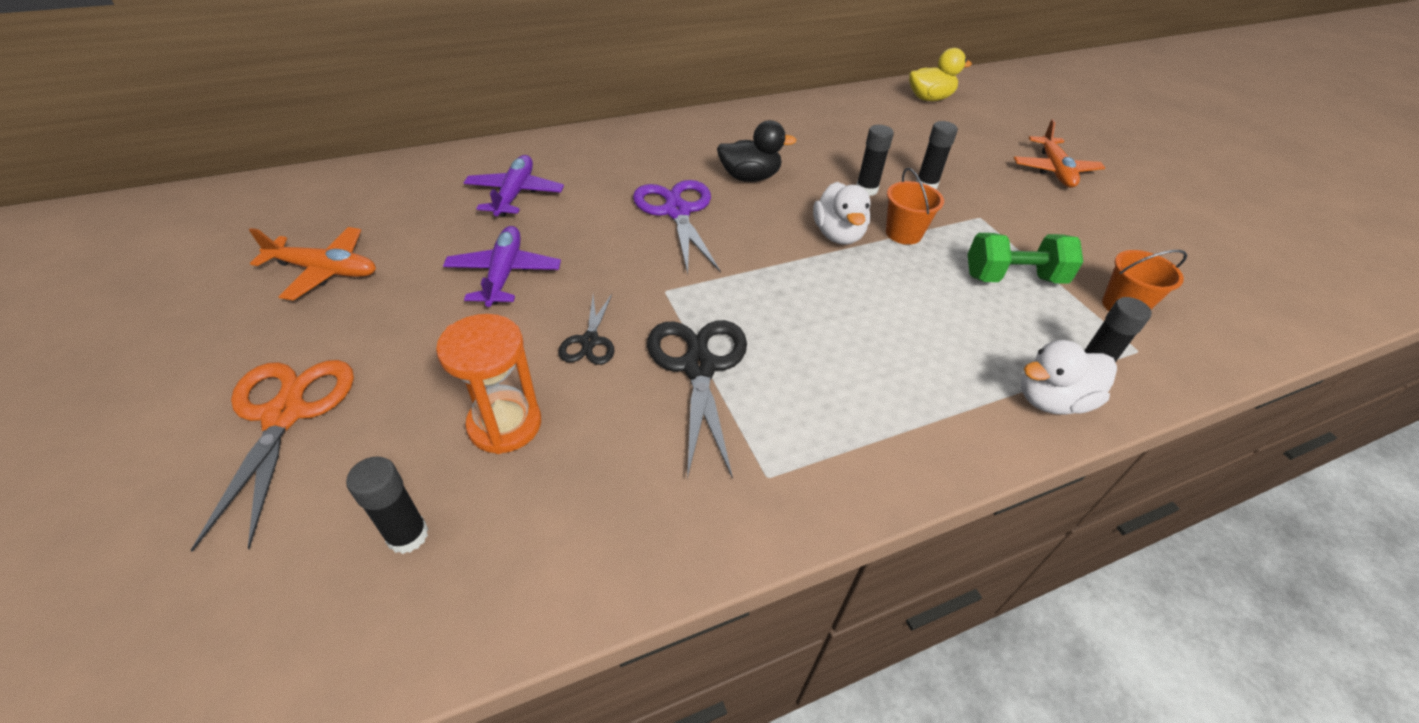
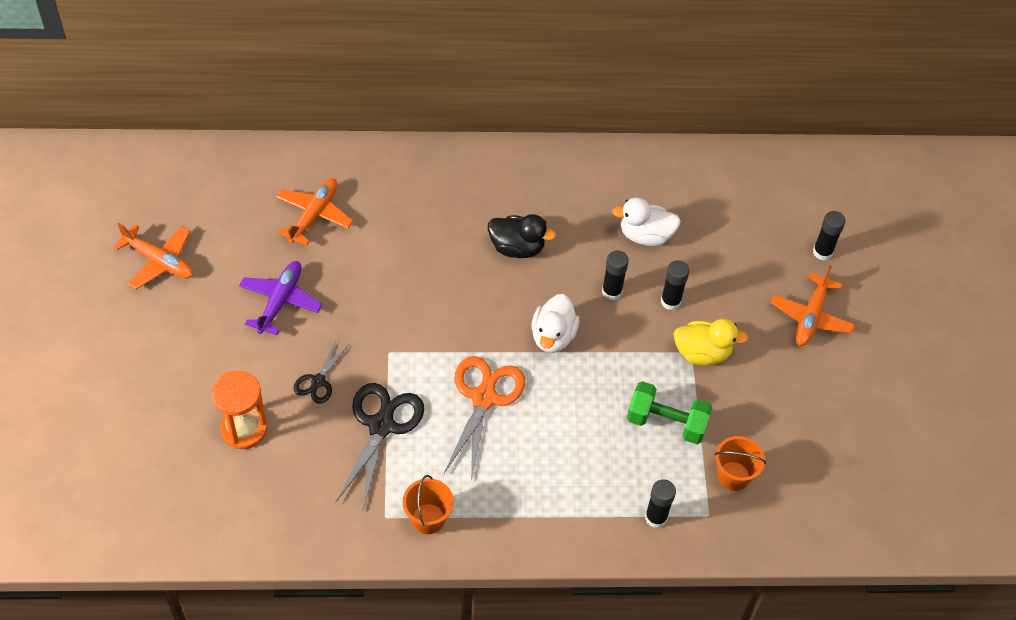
camera: 20 degrees right, 10 degrees up
(285, 414) = (120, 379): orange scissors -> orange scissors (484, 398)
(408, 535) = (173, 483): black glue stick -> black glue stick (822, 252)
(515, 194) = (314, 215): purple plane -> orange plane
(677, 211) = (435, 272): purple scissors -> none
(903, 233) = (609, 351): orange bucket -> orange bucket (428, 519)
(929, 98) = (766, 181): yellow duck -> yellow duck (702, 353)
(1051, 400) = (607, 530): white duck -> white duck (645, 235)

